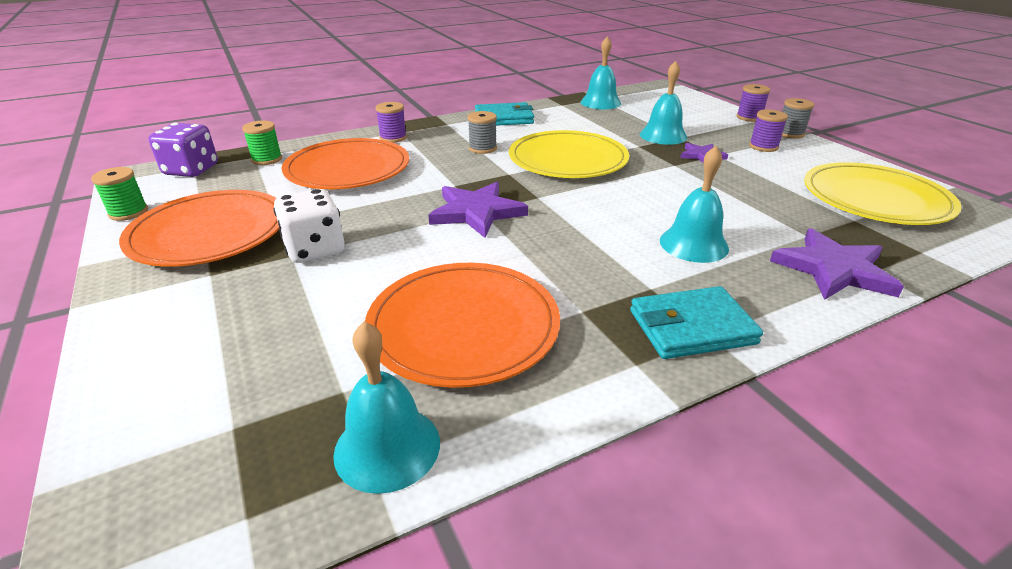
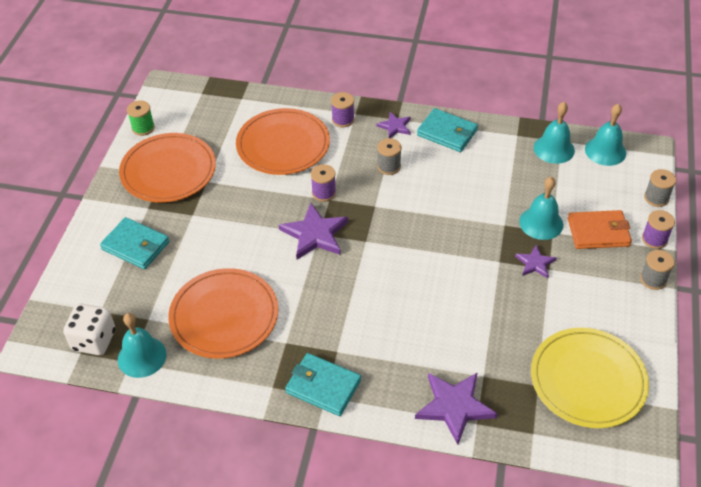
camera: 40 degrees right, 15 degrees up
(191, 170) = (197, 97): purple dice -> none
(227, 318) = (135, 246): none -> turquoise wallet
(267, 159) = (246, 106): green spool -> none
(315, 249) = (206, 216): white dice -> white dice (94, 340)
(451, 128) = (395, 126): none -> purple star
(568, 160) = (431, 212): yellow plate -> none
(693, 244) = (403, 338): turquoise bell -> turquoise bell (605, 151)
(709, 126) = (598, 232): none -> orange wallet
(710, 102) = (656, 198): none -> grey spool
(763, 147) = (601, 281): purple spool -> purple spool (324, 193)

